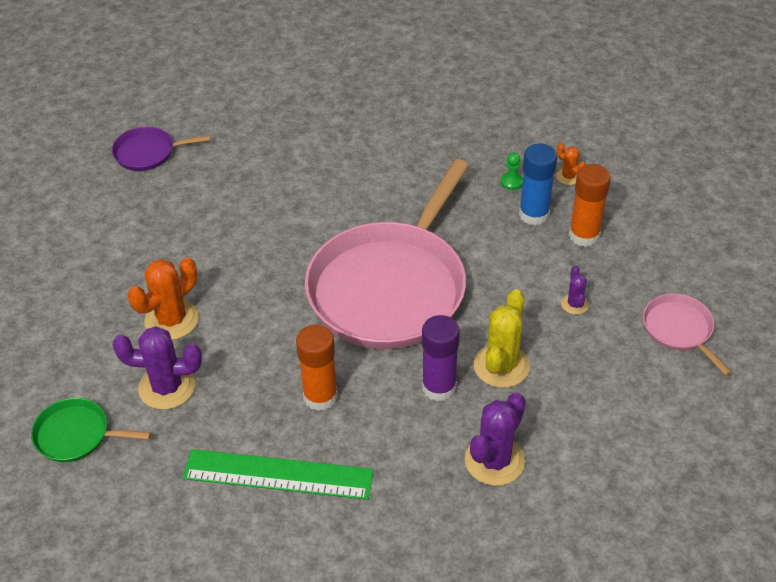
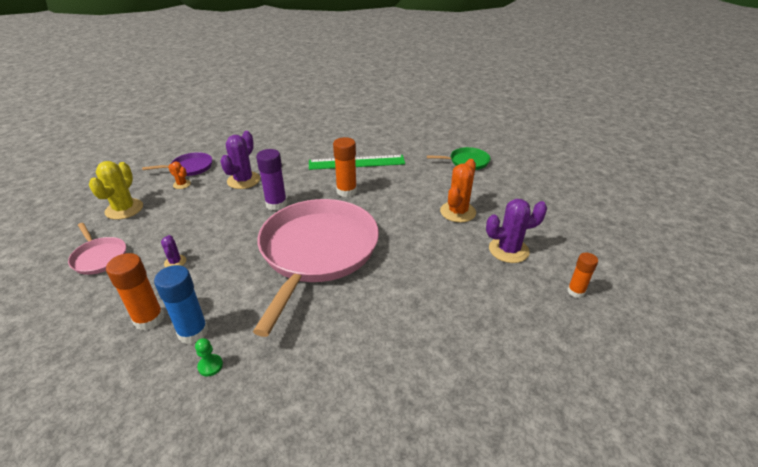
camera: 165 degrees right, 10 degrees down
(121, 188) = (576, 291): none -> orange glue stick
(148, 153) = (588, 331): purple pan -> purple pan (190, 168)
(167, 387) = (435, 183): purple cactus -> purple cactus (508, 250)
(501, 366) = (236, 219): yellow cactus -> yellow cactus (124, 209)
(568, 176) = (144, 385): orange cactus -> orange cactus (182, 184)

